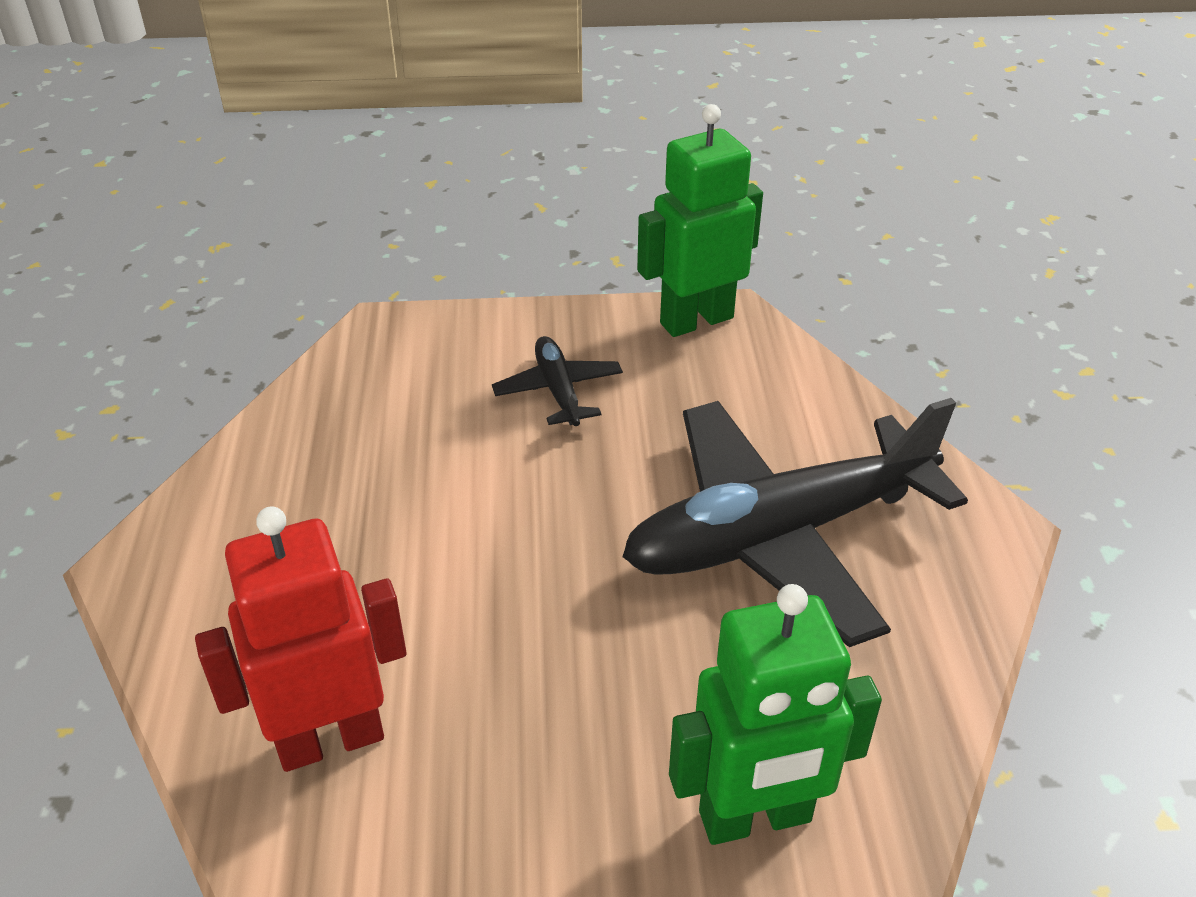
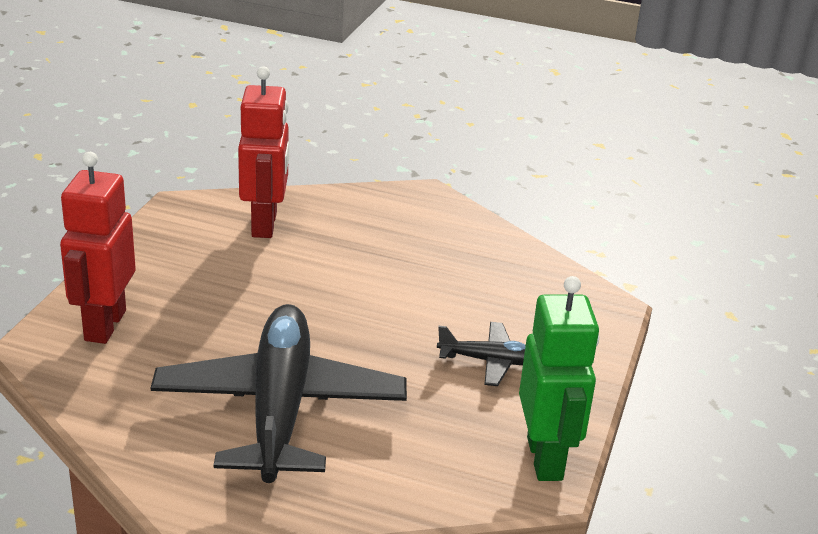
camera: 110 degrees right, 10 degrees down
(755, 818) = (104, 325): green robot -> red robot

